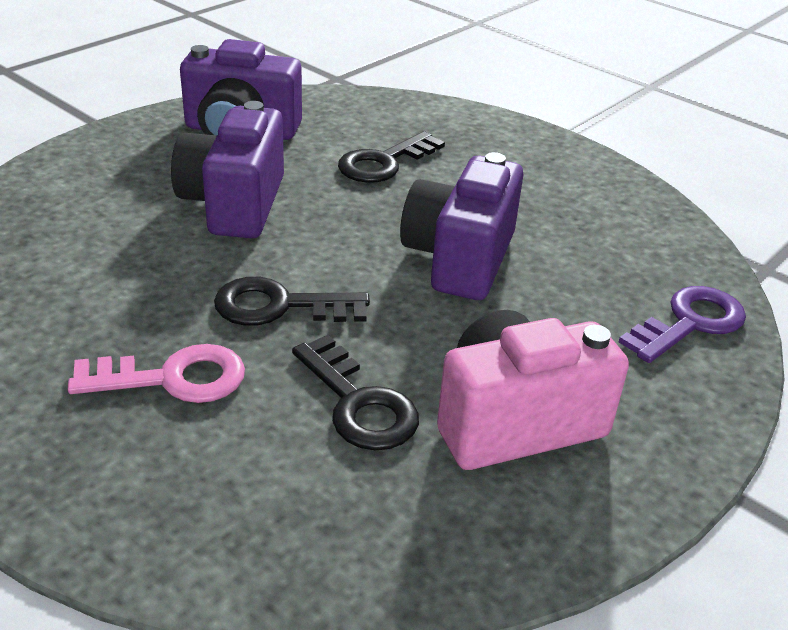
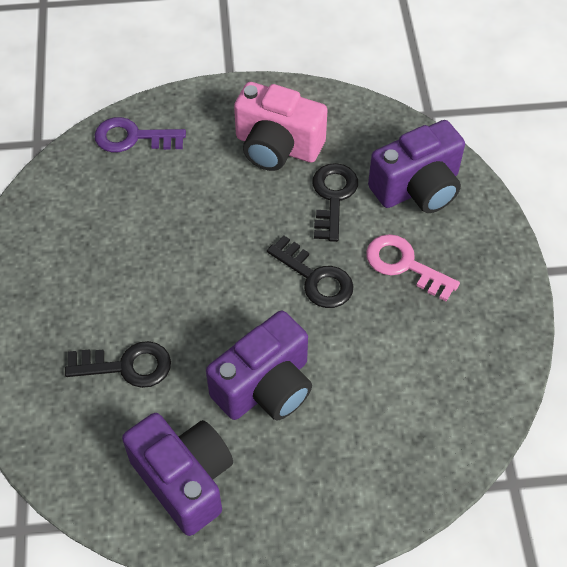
camera: 135 degrees left, 20 degrees up
(459, 258) = (186, 248): purple camera -> purple camera (417, 188)

